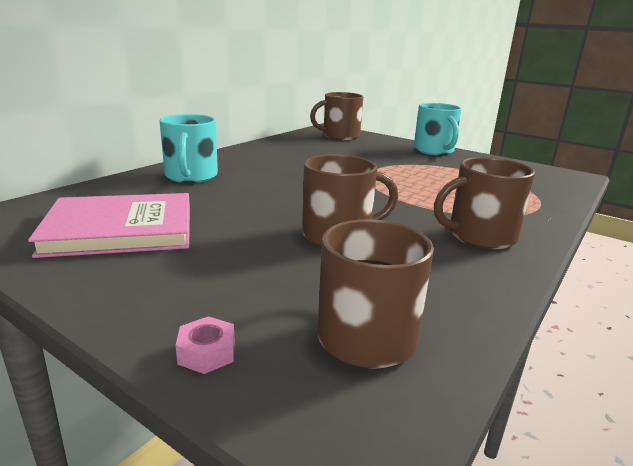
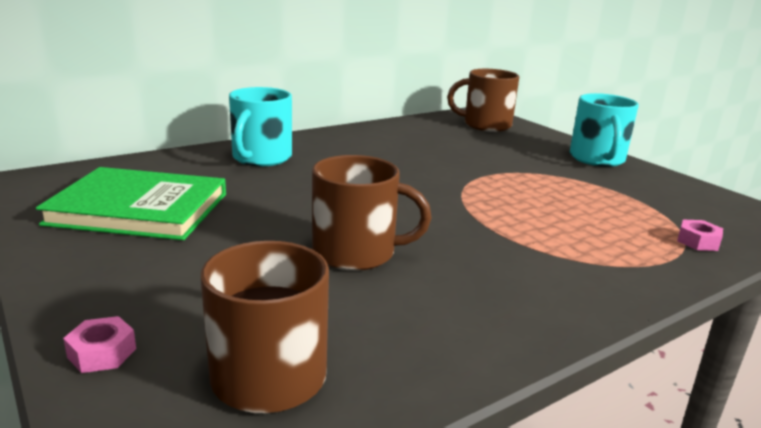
camera: 20 degrees right, 0 degrees up
(121, 229) = (139, 209): pink book -> green book
(480, 236) = (536, 285): brown mug -> none
(543, 194) = (698, 241): none -> pink nut

